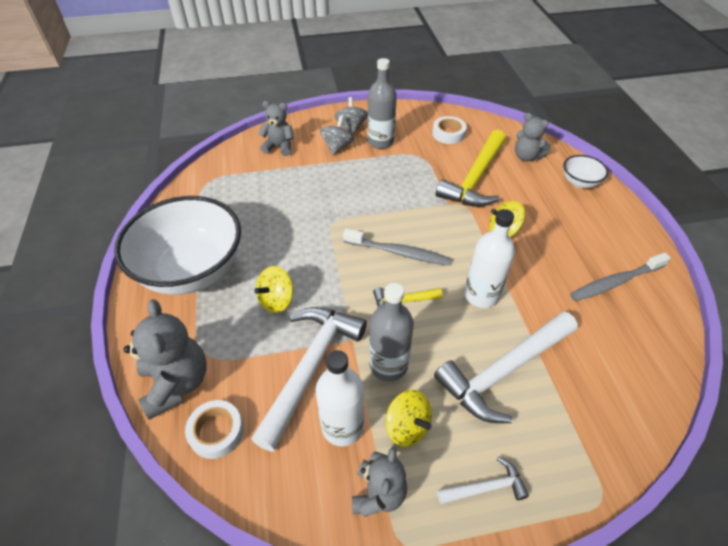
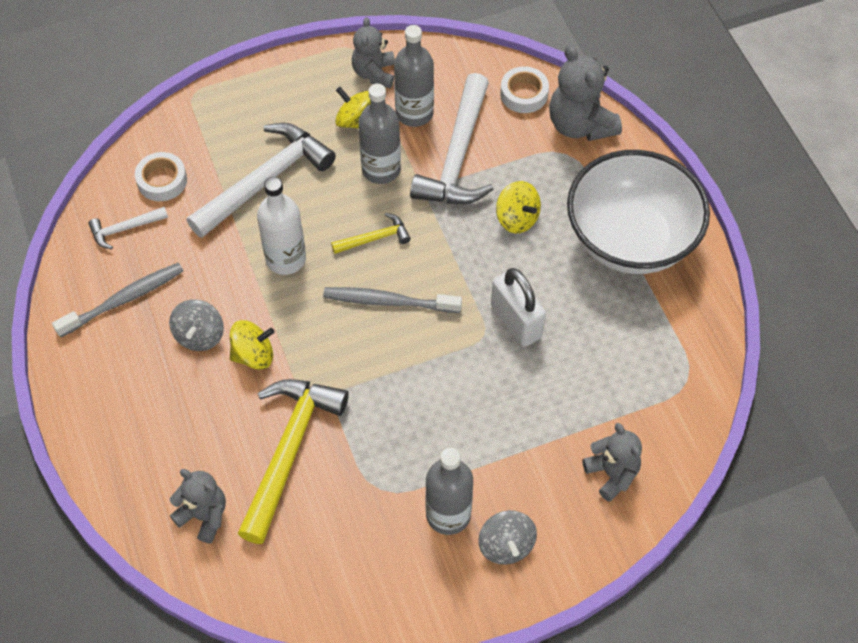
camera: 170 degrees right, 10 degrees up
(276, 300) = (517, 218): yellow spinning top -> yellow spinning top turned 105 degrees clockwise
(279, 147) = (612, 474): grey teddy bear -> grey teddy bear turned 120 degrees counterclockwise
(306, 227) = (516, 321): none -> white padlock
(337, 147) = (517, 489): grey spinning top -> grey spinning top (199, 335)
(342, 426) = (414, 113): white bottle -> grey bottle
(448, 134) = (334, 555): white tape -> white tape (162, 180)
(486, 487) = (287, 89): white hammer -> white hammer (124, 229)
(579, 182) = (129, 468): white bowl -> none

